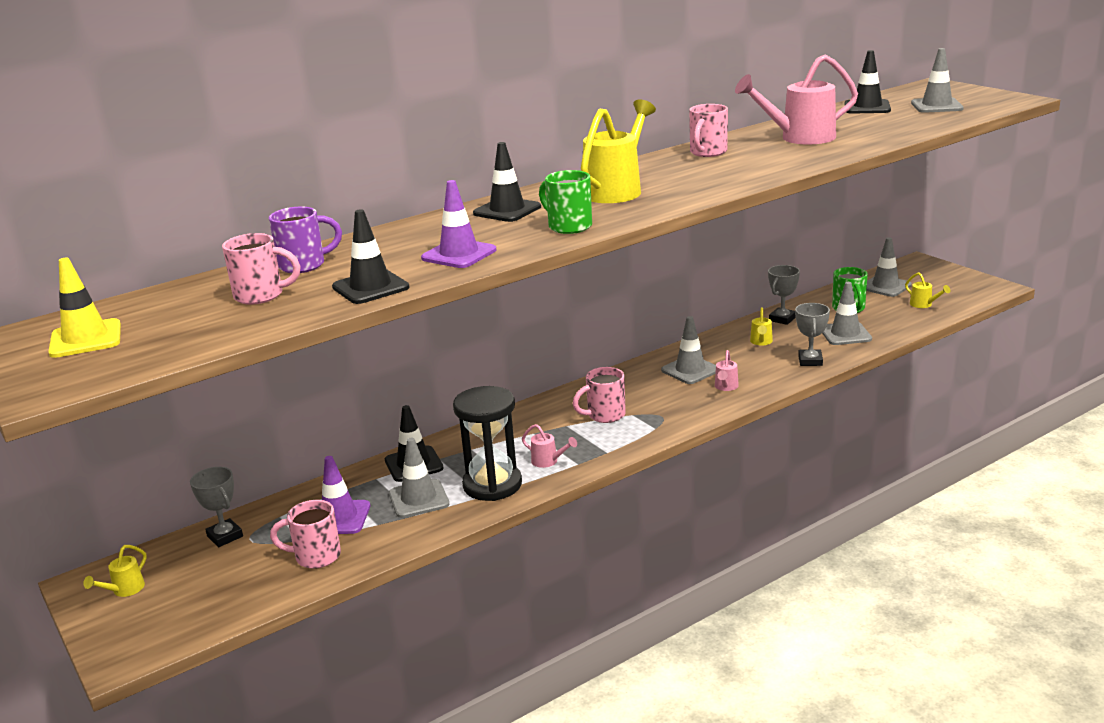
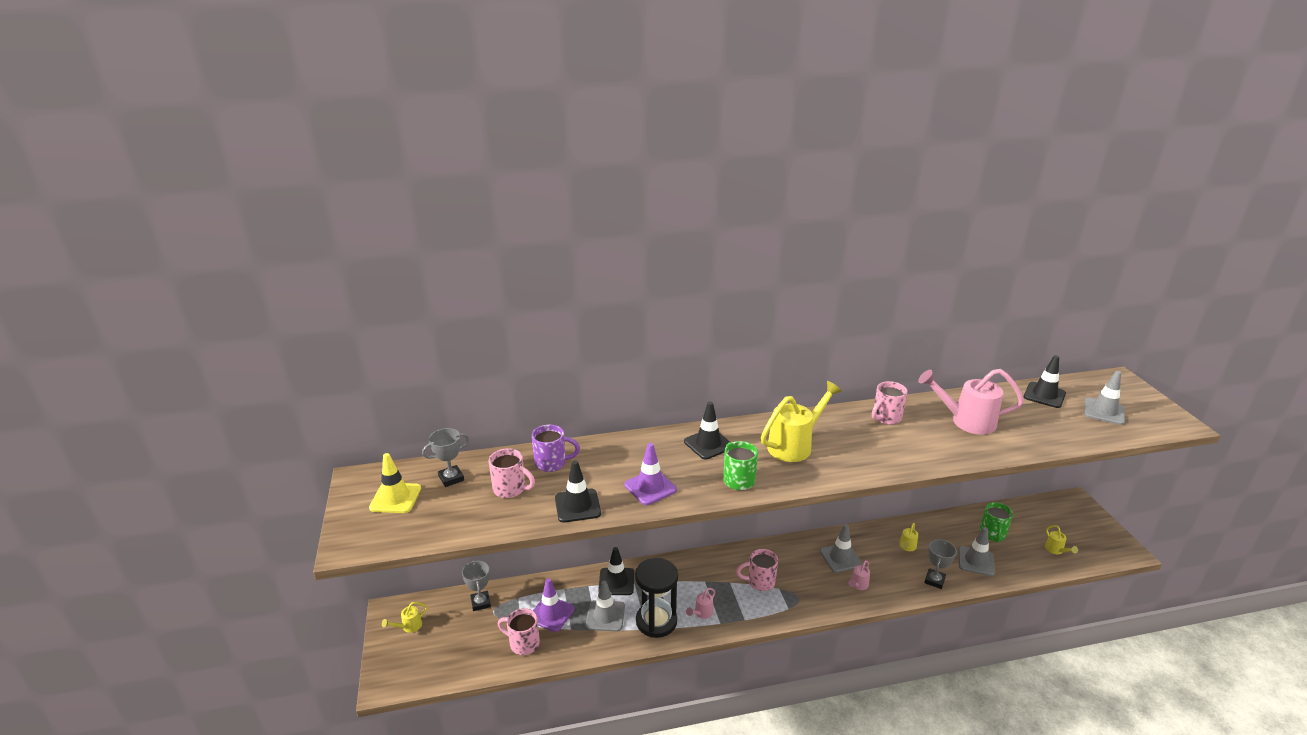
camera: 20 degrees right, 5 degrees up
(548, 461) = (702, 613): pink watering can -> pink watering can turned 75 degrees clockwise
(782, 319) = (934, 527): grey trophy -> grey trophy (451, 478)
(885, 286) = (1034, 519): grey traffic cone -> none

